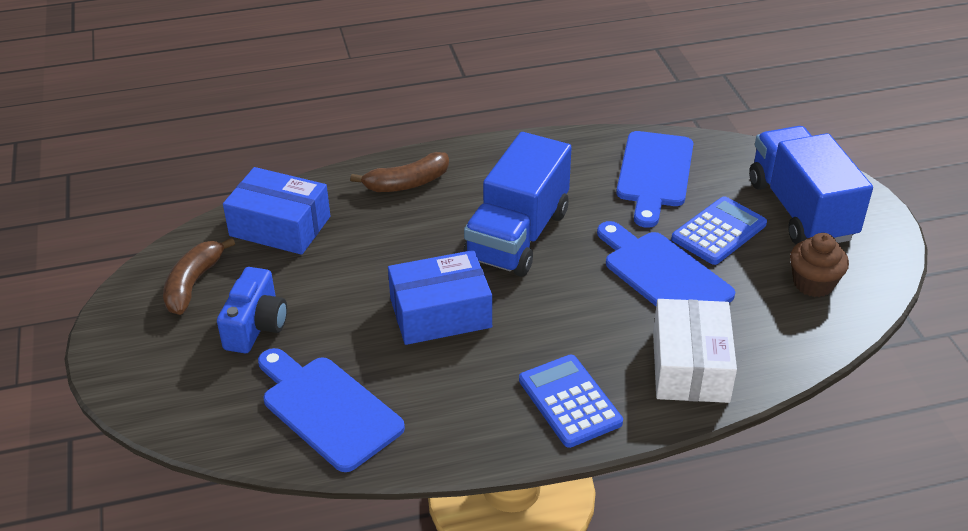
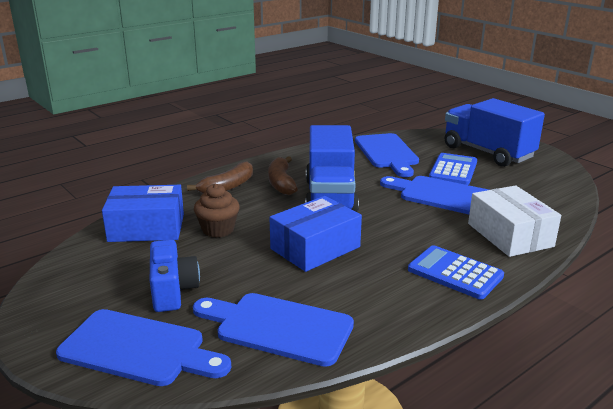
camera: 25 degrees left, 15 degrees down
(186, 389) = (138, 349): none -> blue cutting board
(193, 284) = (95, 277): brown banana -> brown banana (281, 183)
(813, 283) = (532, 181): brown cupcake -> brown cupcake (218, 229)

